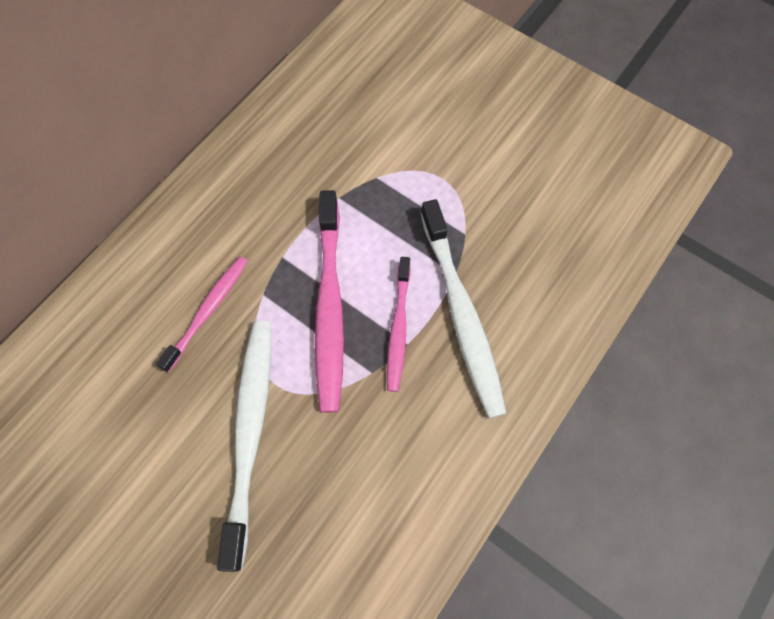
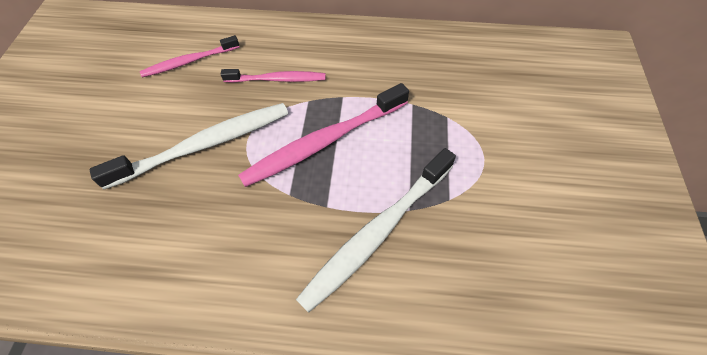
camera: 60 degrees right, 10 degrees down
(398, 328) = (336, 193): pink toothbrush -> pink toothbrush (190, 61)

